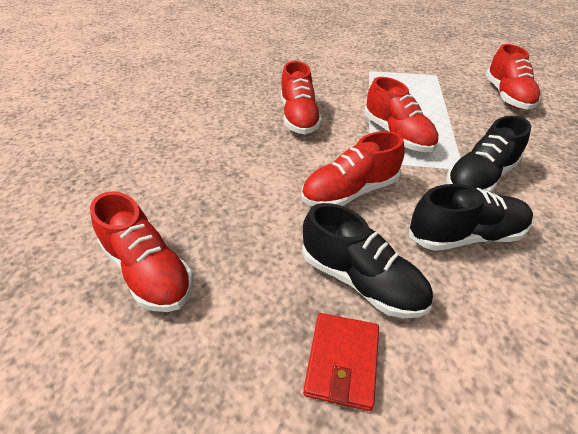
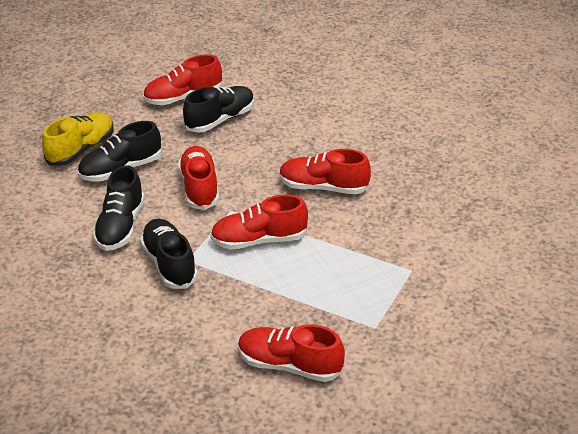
camera: 110 degrees right, 5 degrees down
(202, 213) = (220, 120): none -> black shoe
(342, 361) = (81, 150): red wallet -> yellow shoe

